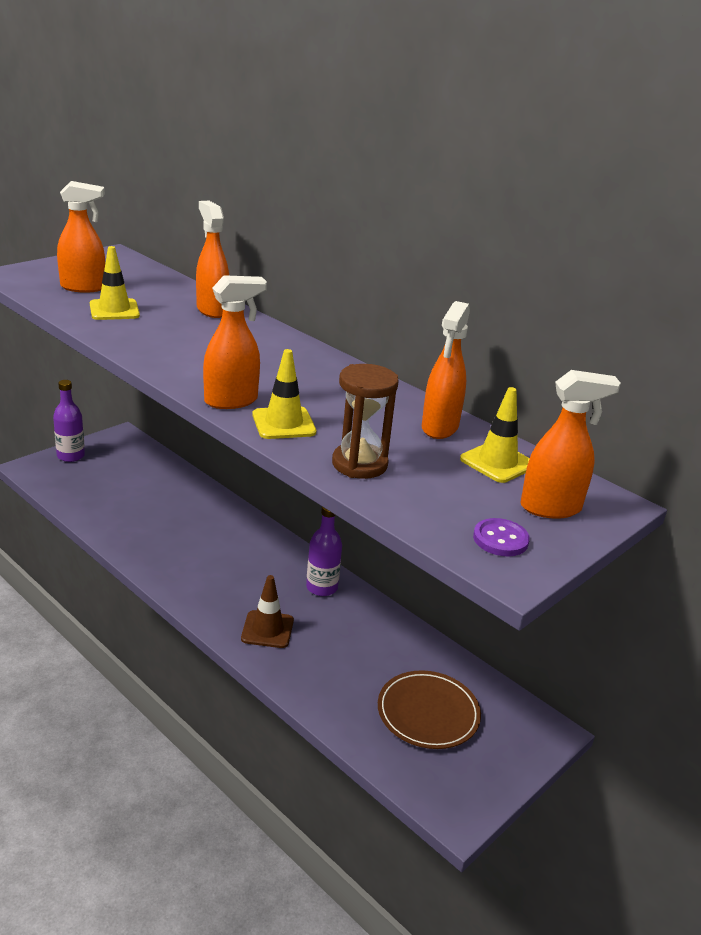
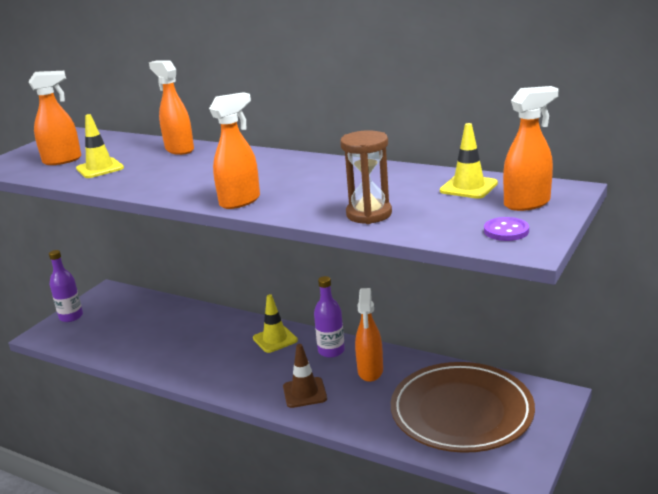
camera: 10 degrees left, 5 degrees down
(283, 423) = (292, 205): yellow traffic cone -> yellow traffic cone (275, 339)
(428, 713) = (461, 412): brown plate -> brown plate, size x1.65
(439, 428) = (410, 178): orange spray bottle -> orange spray bottle (370, 371)

